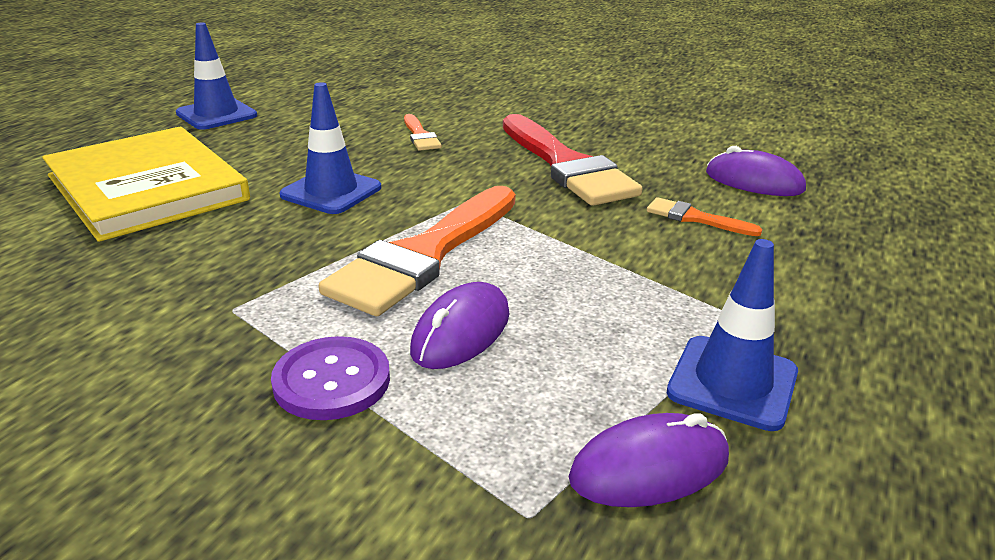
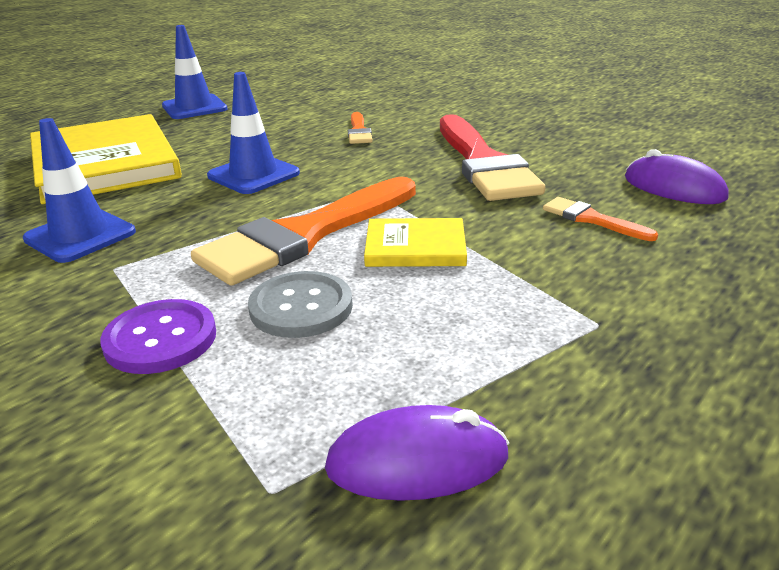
camera: 15 degrees right, 0 degrees up
(461, 332) = (301, 307): purple mouse -> grey button
(543, 259) = (415, 247): none -> yellow book
(732, 382) = (551, 385): blue traffic cone -> blue traffic cone (80, 235)

